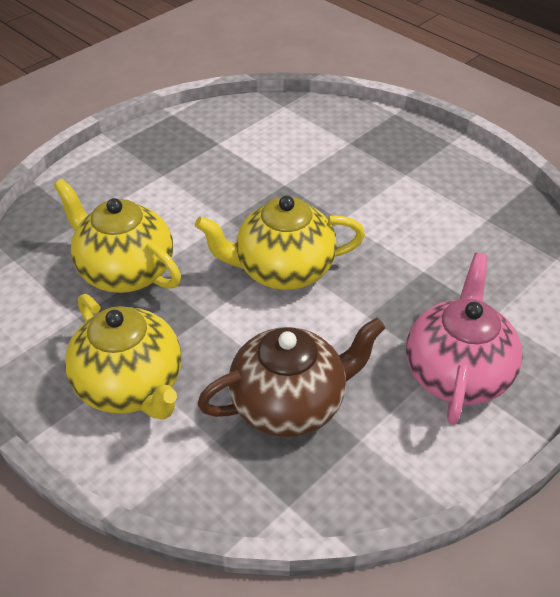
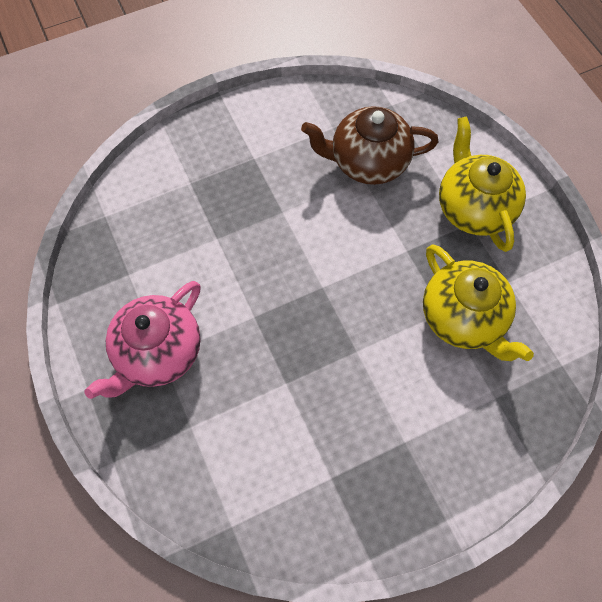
camera: 160 degrees left, 20 degrees up
(282, 270) = (329, 276): yellow teapot -> none
(457, 373) = (246, 149): pink teapot -> pink teapot (158, 353)

